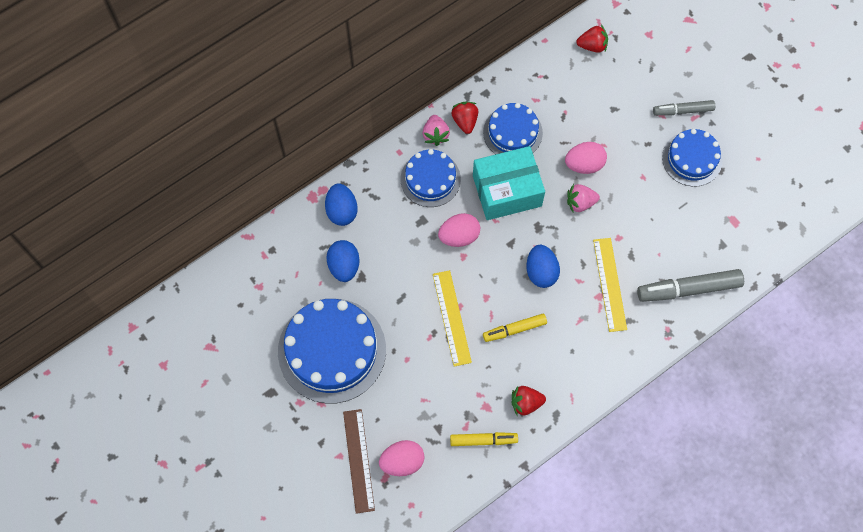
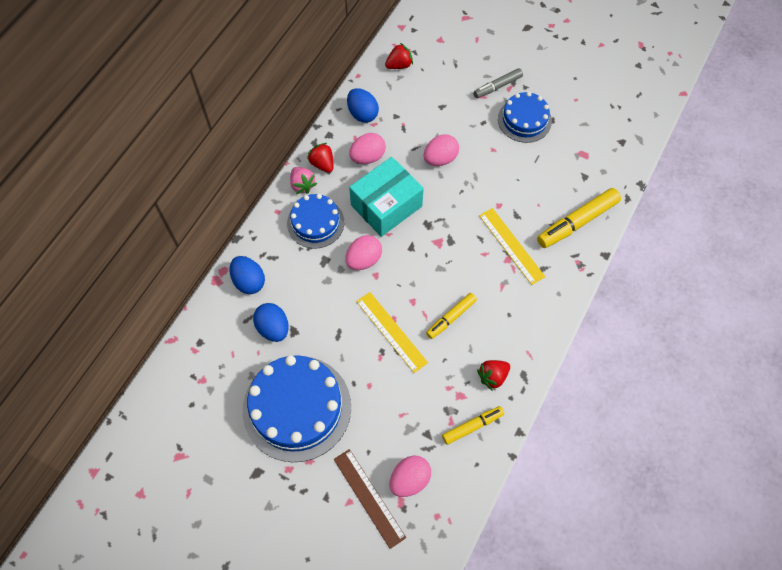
camera: 25 degrees left, 5 degrees down
(512, 132) = (367, 157): blue cake -> pink egg
(541, 272) = (449, 260): blue egg -> blue egg (362, 114)
(580, 203) = (453, 190): pink strawberry -> none
(689, 289) = (577, 222): grey marker -> yellow marker

